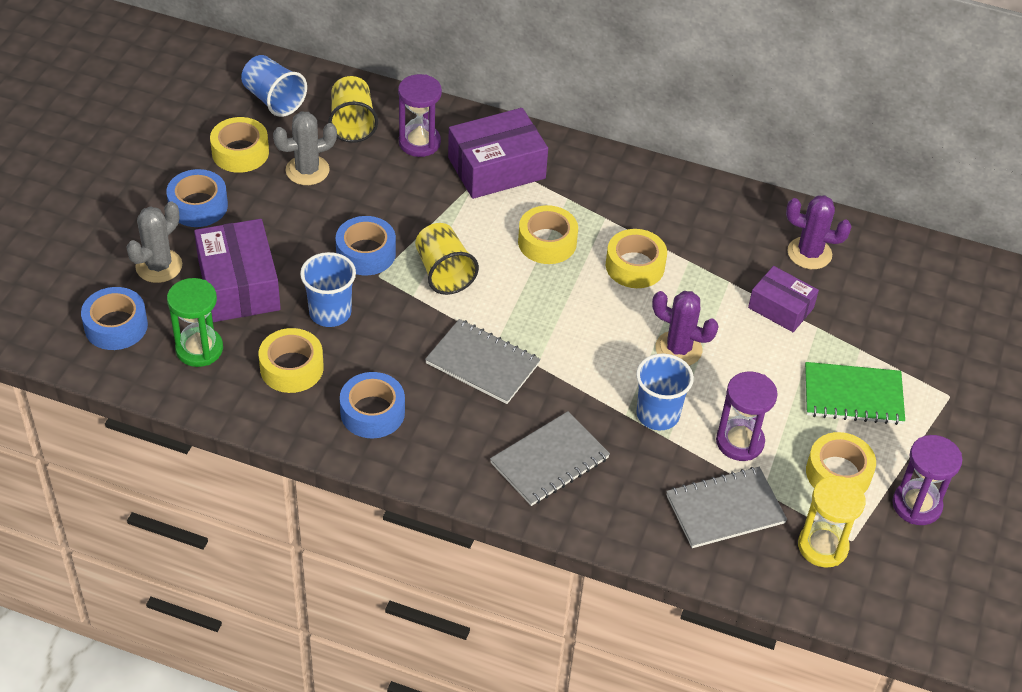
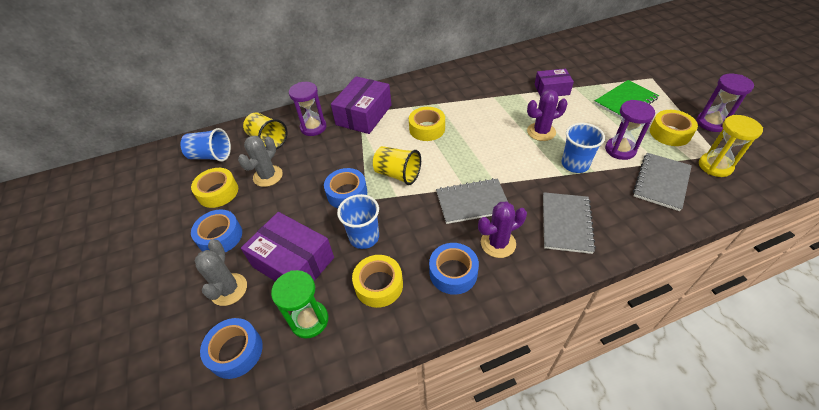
camera: 35 degrees left, 0 degrees up
(635, 266) = (476, 113): yellow tape -> none
(809, 253) = (531, 65): purple cactus -> purple cactus (498, 243)

